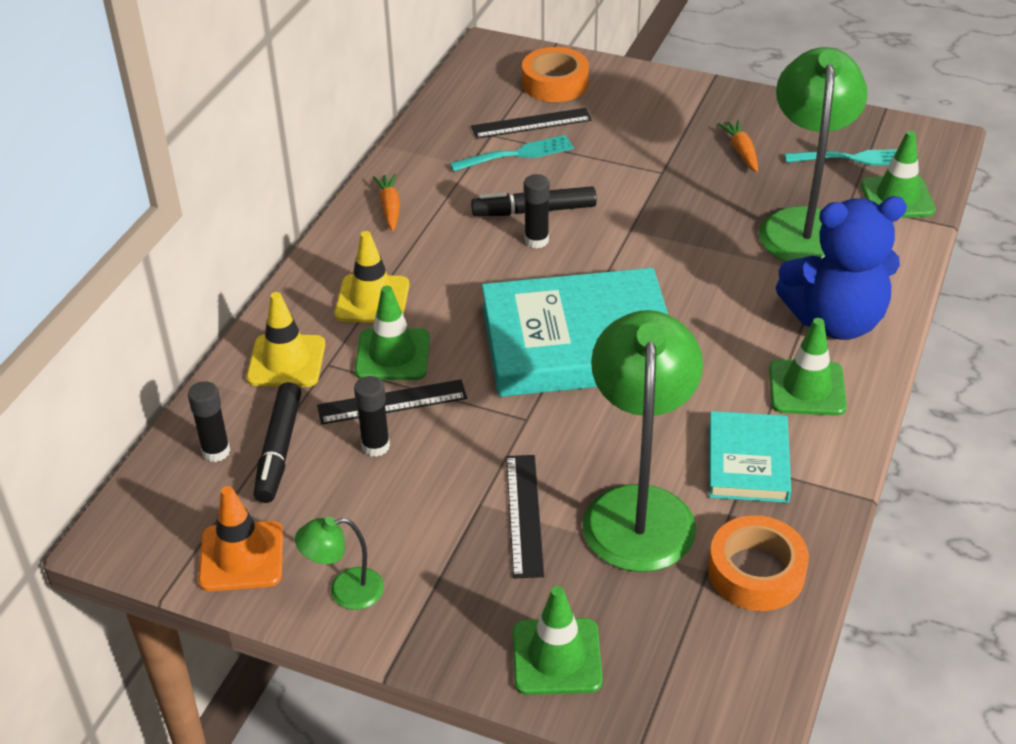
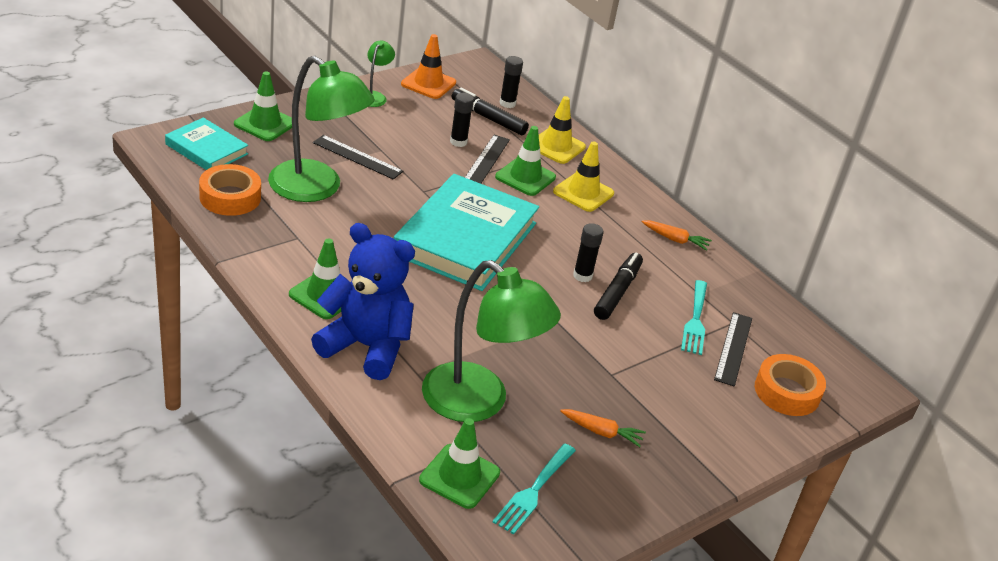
camera: 115 degrees right, 5 degrees down
(748, 462) = (300, 239): turquoise book -> turquoise book (206, 149)
(835, 321) = (366, 346): blue teddy bear -> blue teddy bear turned 90 degrees clockwise

